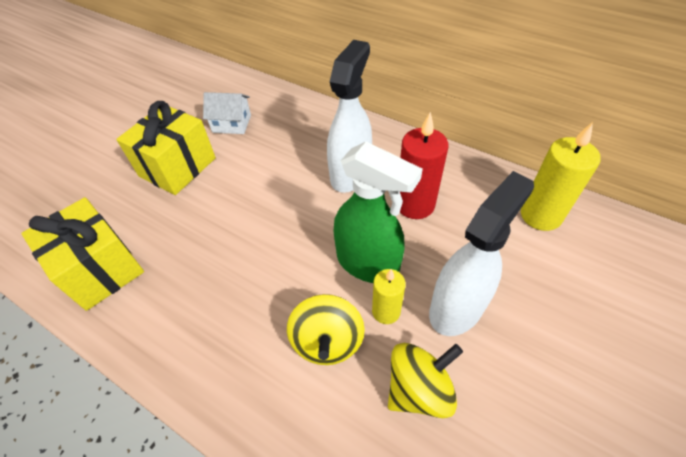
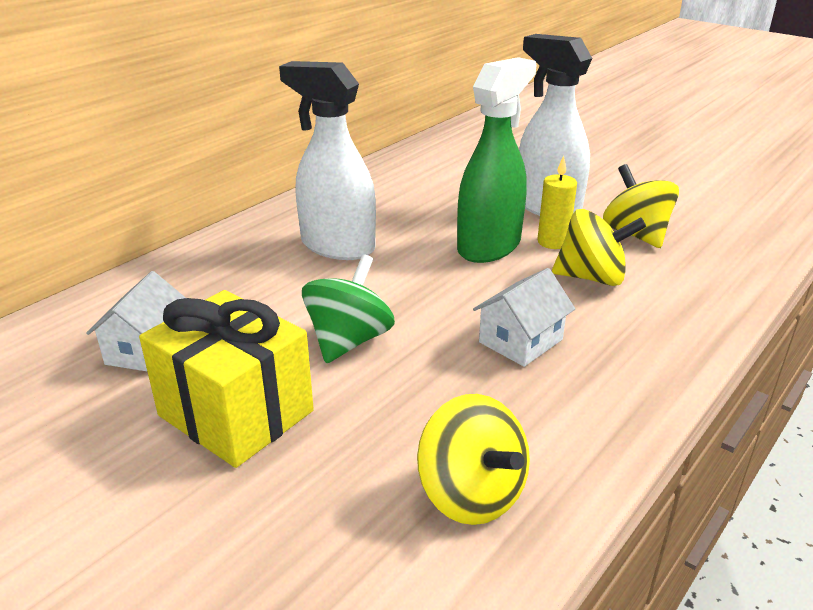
camera: 85 degrees left, 20 degrees down
(101, 269) = (471, 494): yellow gift -> yellow spinning top
(235, 289) = (521, 341): none -> white house
(237, 199) = (349, 341): none -> green spinning top
(415, 204) = (407, 212): red candle -> none
(540, 215) = (441, 156): yellow candle -> none

